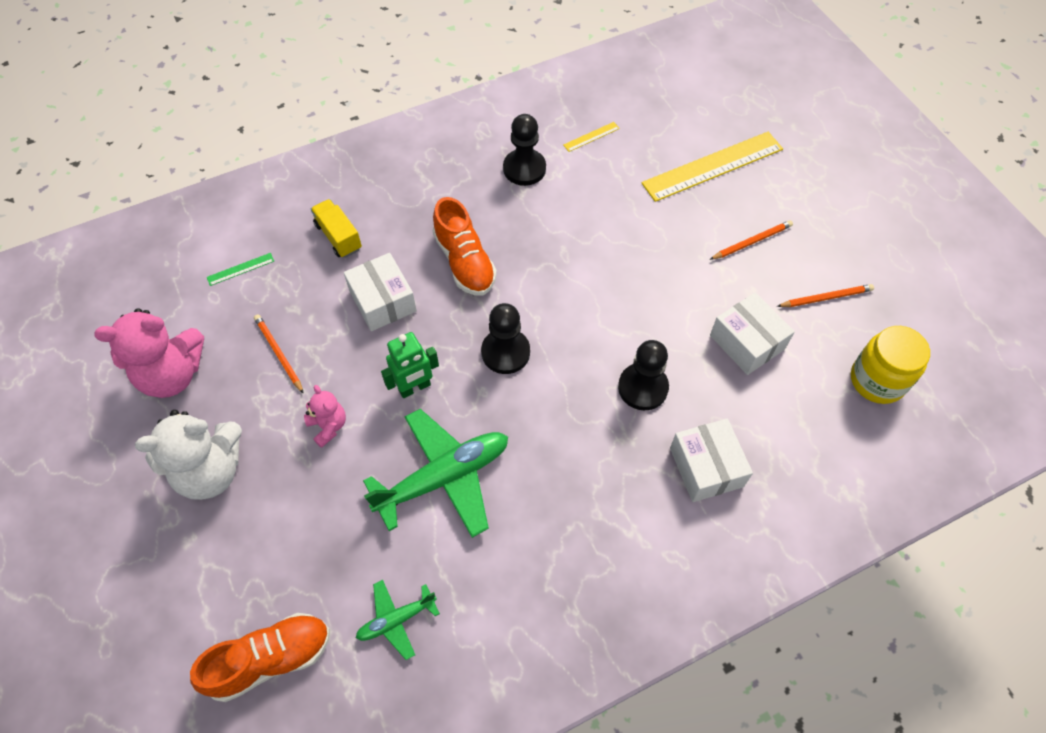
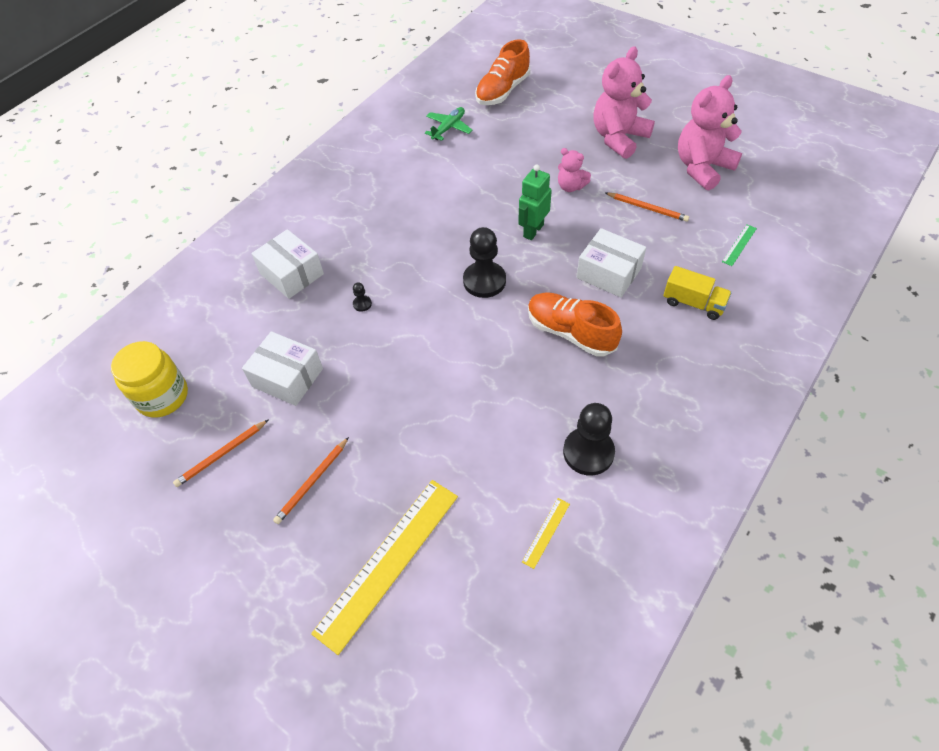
camera: 155 degrees right, 5 degrees down
(210, 471) = (618, 138): white teddy bear -> pink teddy bear
(444, 477) = (471, 194): green plane -> none
(643, 388) = (362, 304): black pawn -> black pawn, size x0.43

